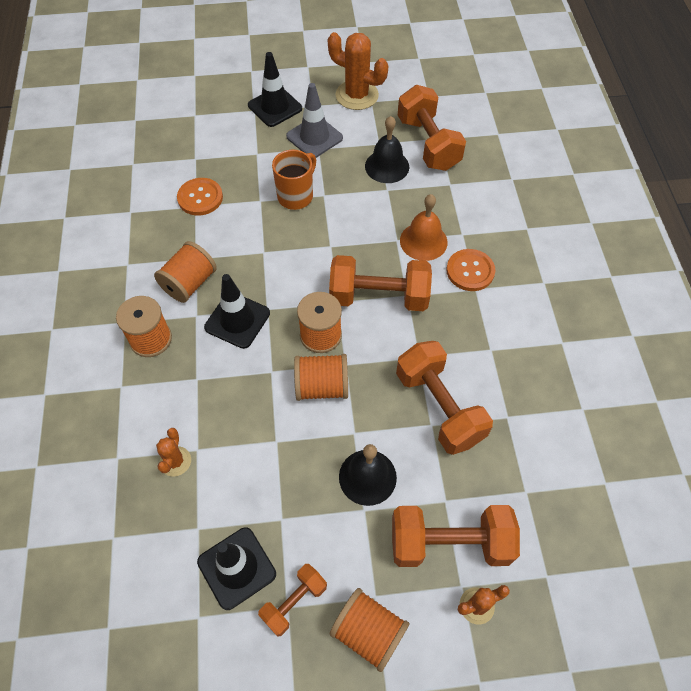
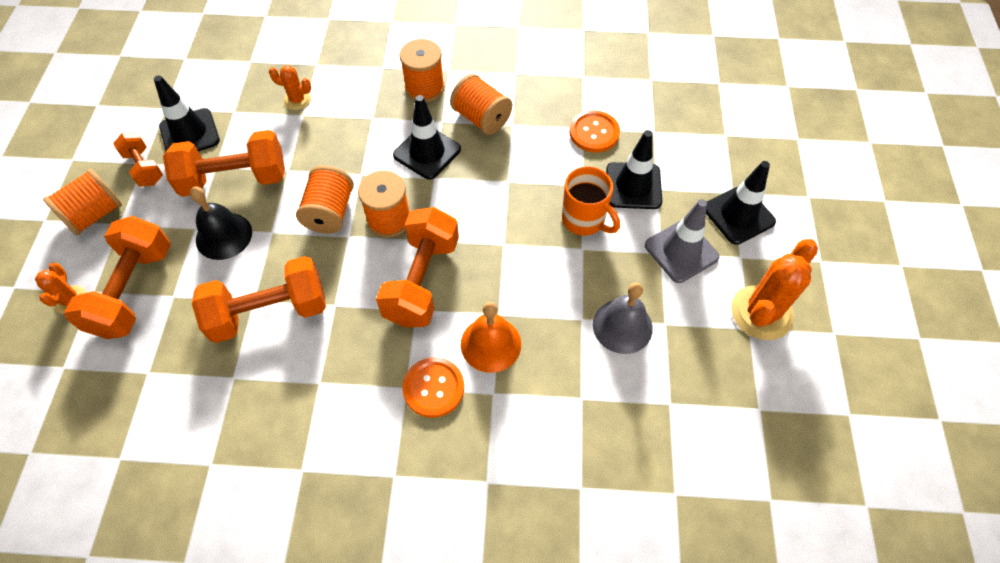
camera: 100 degrees right, 0 degrees up
(256, 168) = (633, 186): none -> black traffic cone
(387, 166) = (622, 326): black bell -> grey bell
(428, 143) = (660, 387): orange dumbbell -> orange dumbbell (234, 179)

